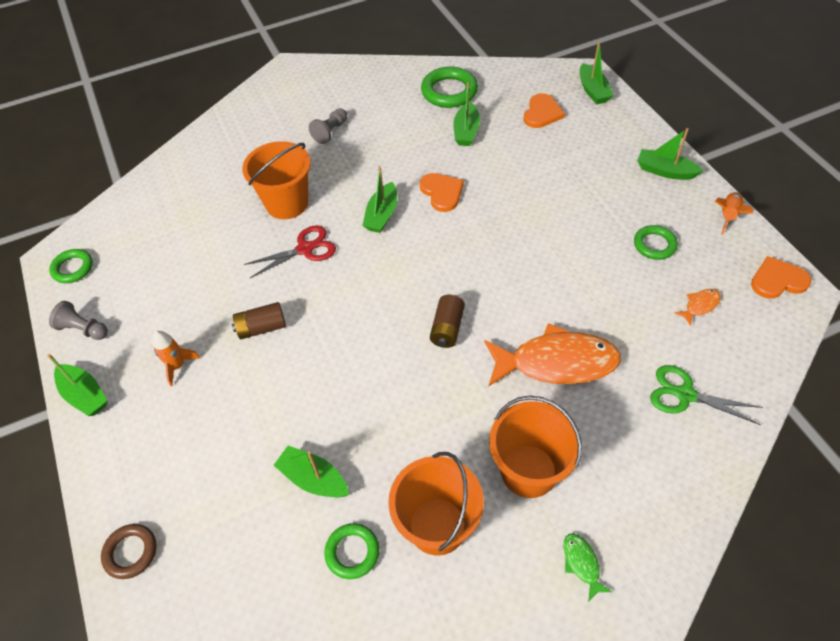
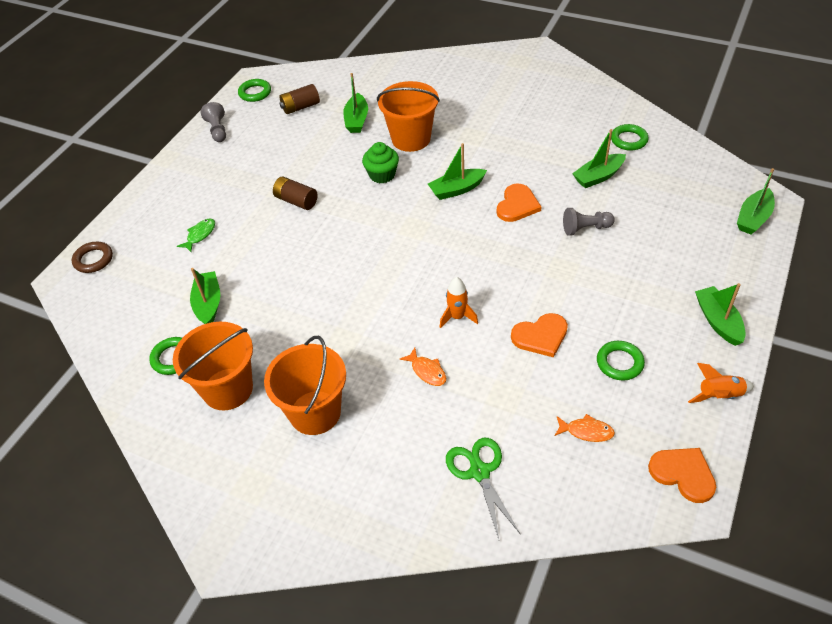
camera: 50 degrees right, 5 degrees down
(85, 395) = (174, 165): green boat -> green boat (357, 120)
(177, 366) = (231, 186): orange rocket -> orange rocket (457, 317)
(305, 249) = (382, 175): red scissors -> green cupcake
(330, 132) = (502, 112): grey pawn -> grey pawn (585, 228)
(447, 328) = (393, 290): brown battery -> brown battery (300, 107)
(449, 91) = (629, 140): green ring -> green ring, size x0.62
(542, 113) = (680, 205): orange heart -> orange heart (540, 336)
(556, 362) = (427, 371): orange fish -> orange fish, size x0.42
(581, 564) = (266, 489): green fish -> green fish (200, 235)

